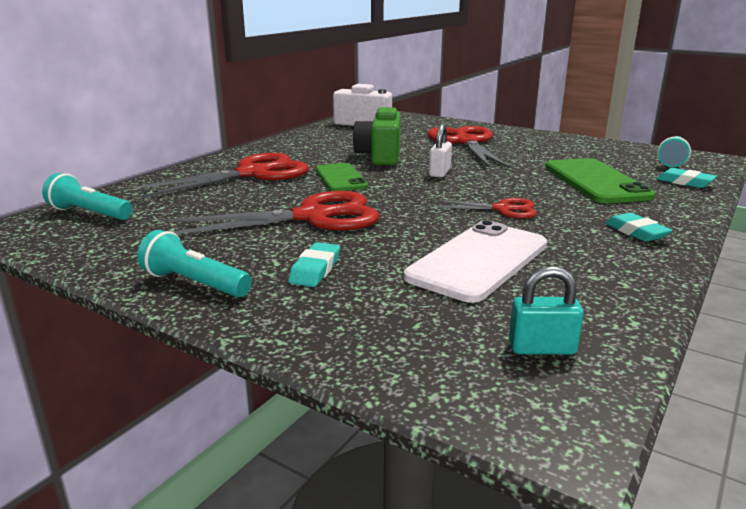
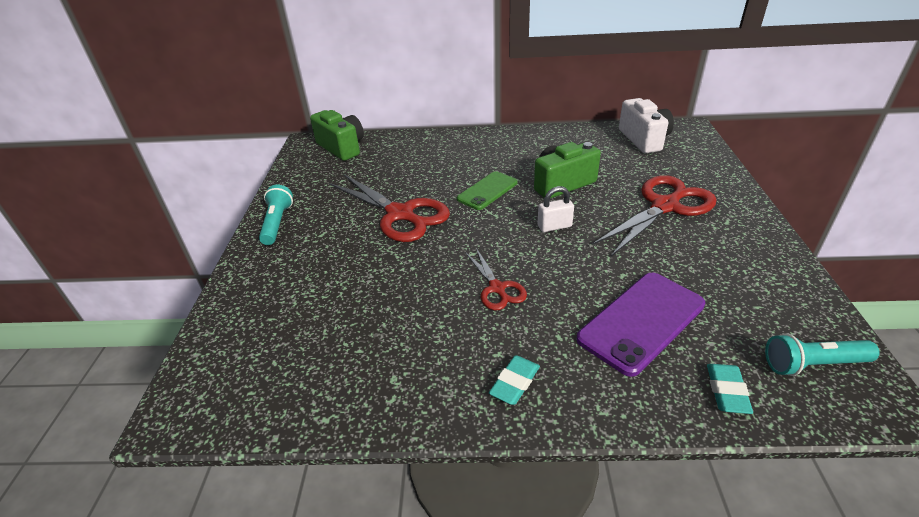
camera: 60 degrees right, 15 degrees up
(89, 213) = (342, 147): turquoise flashlight -> green camera
(252, 174) = (456, 157): red scissors -> none
(315, 270) = (319, 252): turquoise eraser -> none
(479, 261) = (380, 311): white phone -> none
(541, 348) = (264, 381): turquoise padlock -> none
(595, 181) = (641, 321): green phone -> purple phone

